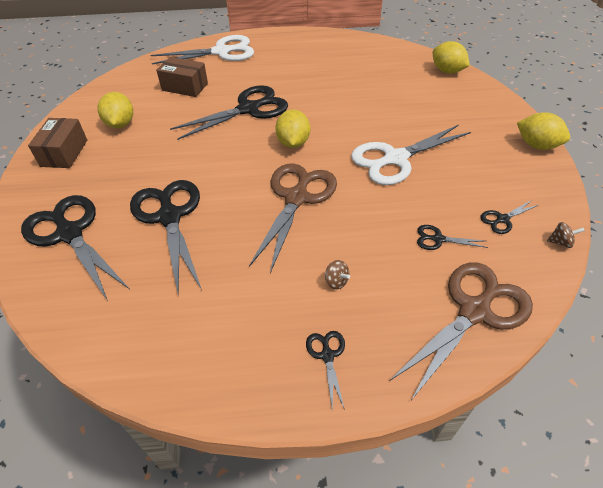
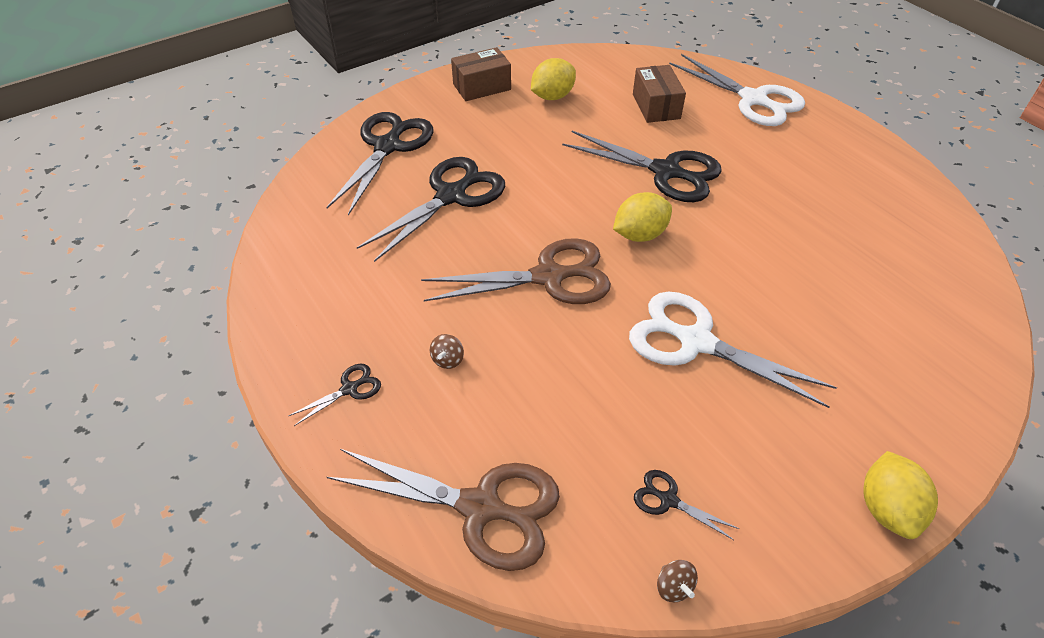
camera: 60 degrees right, 0 degrees up
(438, 239) = (577, 435): black scissors -> none
(447, 71) = (973, 334): yellow lemon -> none

